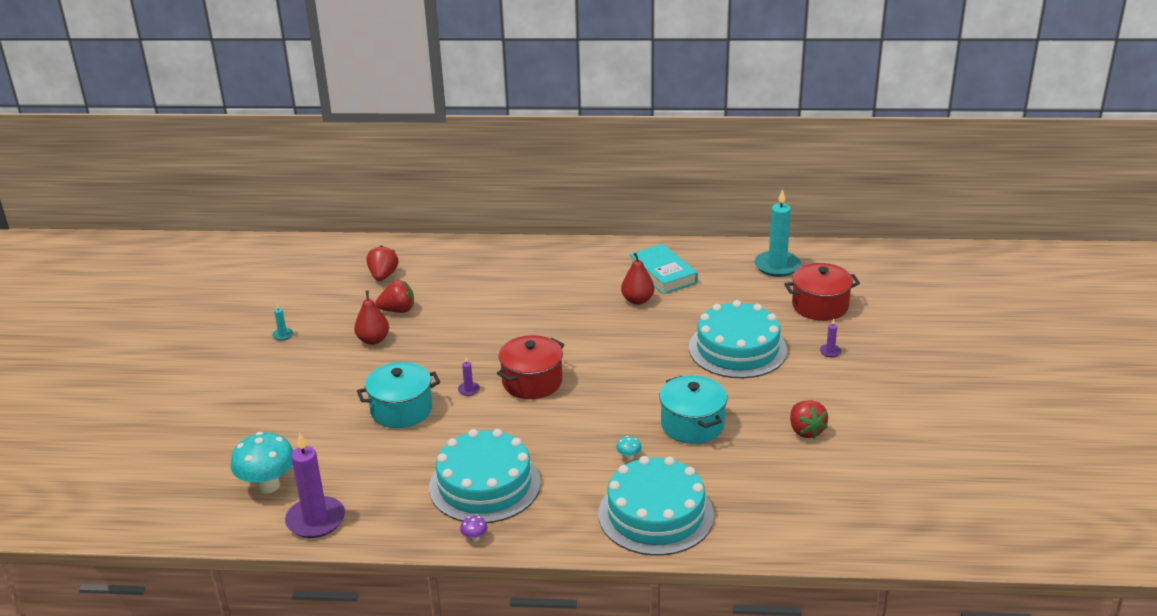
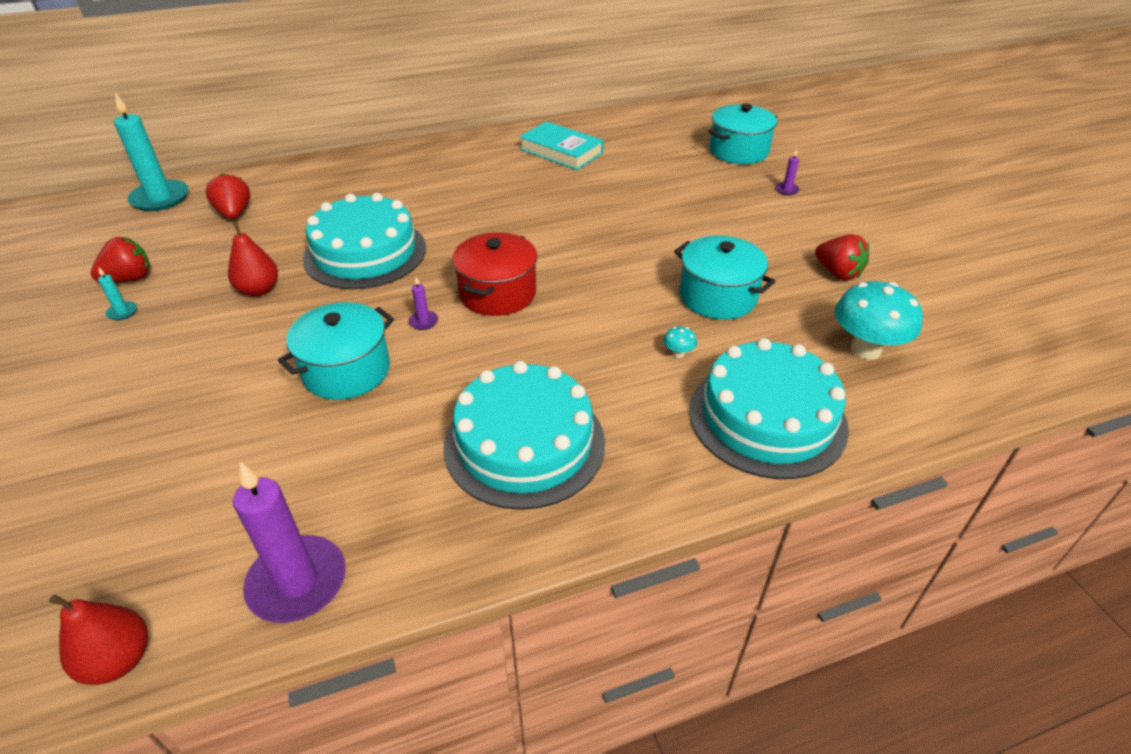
camera: 25 degrees left, 10 degrees up
(268, 485) = (188, 546): turquoise mushroom -> turquoise mushroom (865, 349)
(398, 310) = (274, 248): red strawberry -> red strawberry (129, 279)
(474, 538) = (562, 530): purple mushroom -> none
(637, 300) = (554, 181): red pear -> red pear (119, 660)
(737, 349) = (696, 206): turquoise cake -> turquoise cake (365, 253)
(777, 266) = (667, 124): turquoise candle -> turquoise candle (160, 198)
(820, 306) = (738, 151): red pot -> turquoise pot

